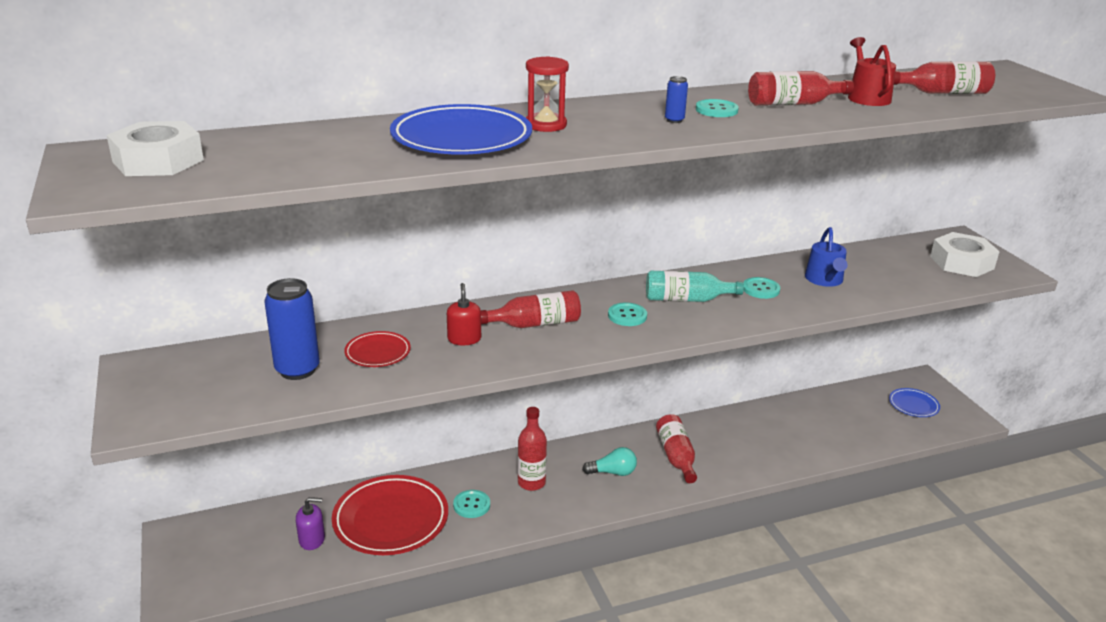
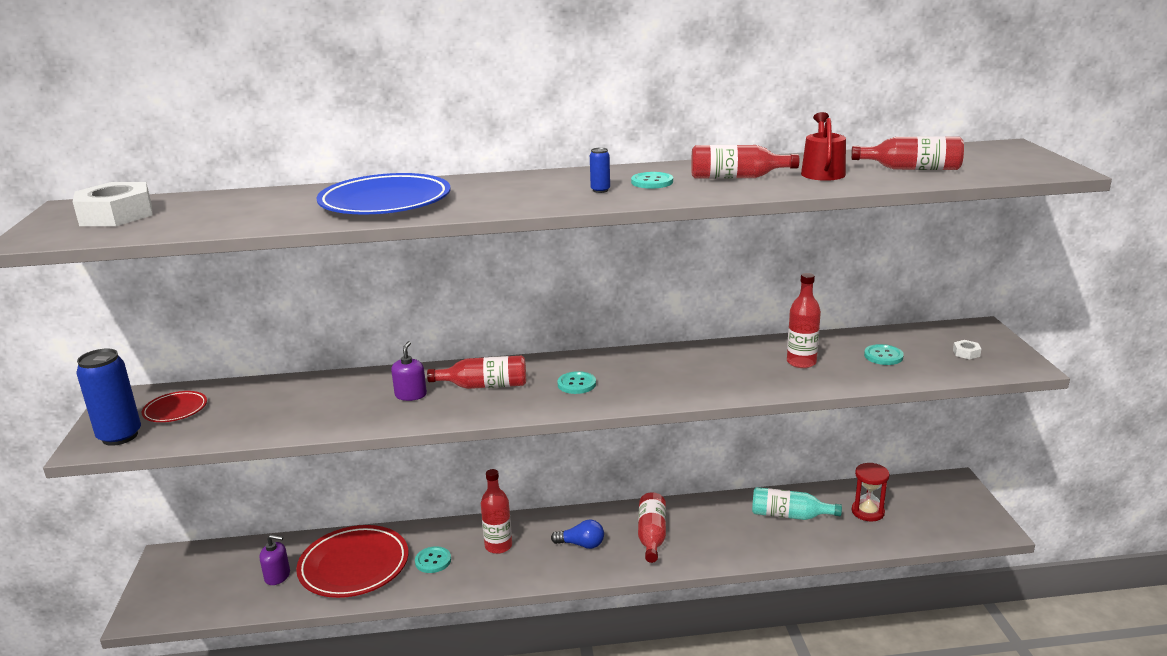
camera: 15 degrees right, 5 degrees down
(297, 370) = (249, 411): blue can -> blue can (120, 436)
(378, 353) = (327, 402): red plate -> red plate (175, 410)
(464, 339) = (411, 395): red soap dispenser -> purple soap dispenser
(546, 125) = (473, 192): red hourglass -> red hourglass (867, 512)
(613, 472) = (581, 544): turquoise light bulb -> blue light bulb
(686, 299) = (645, 372): turquoise bottle -> turquoise bottle (789, 515)
(761, 289) = (727, 367): turquoise button -> turquoise button (883, 356)
(825, 280) = (801, 362): blue watering can -> red bottle
(913, 405) = (933, 508): blue plate -> none
(961, 262) = (966, 353): white nut -> white nut, size x0.41

